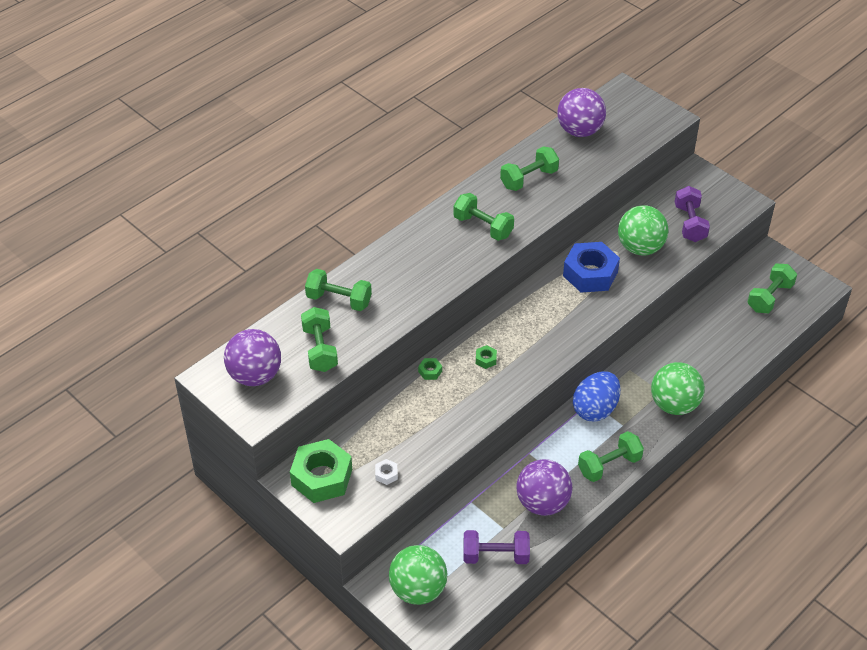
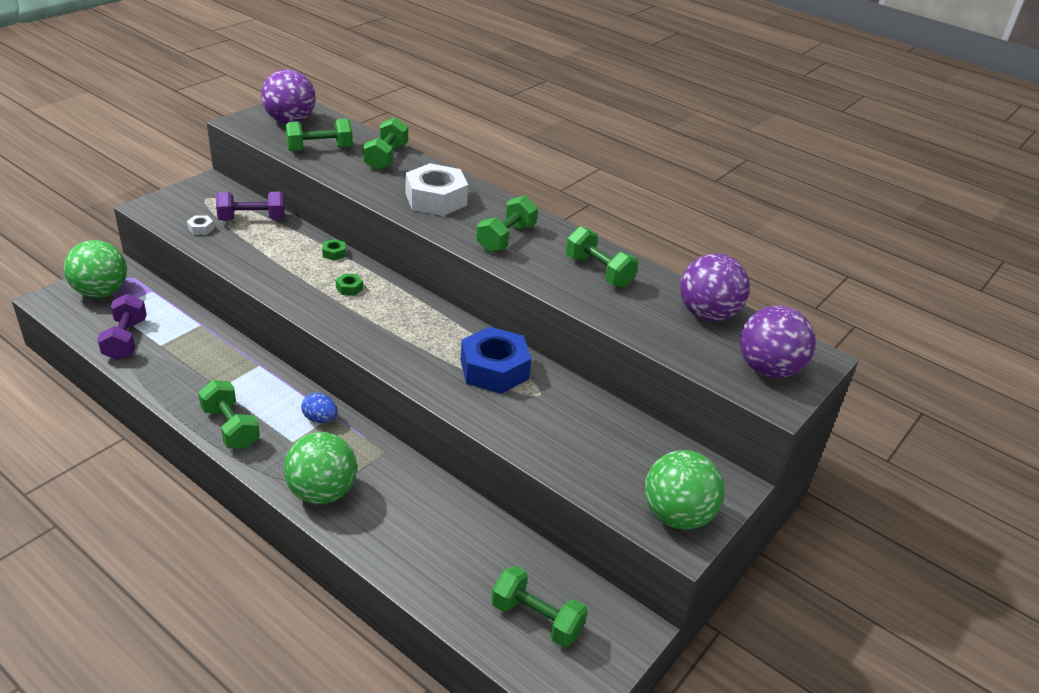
camera: 80 degrees right, 10 degrees down
(322, 477) = (206, 196): green nut -> none
(419, 267) = (436, 199): none -> white nut
(542, 503) = (187, 373): purple ball -> purple ball (768, 369)
(595, 409) = (320, 419): blue egg -> blue egg, size x0.55
(640, 248) = (550, 416): green ball -> green ball (676, 516)
(689, 223) = (612, 470): purple dumbbell -> purple dumbbell (252, 219)

